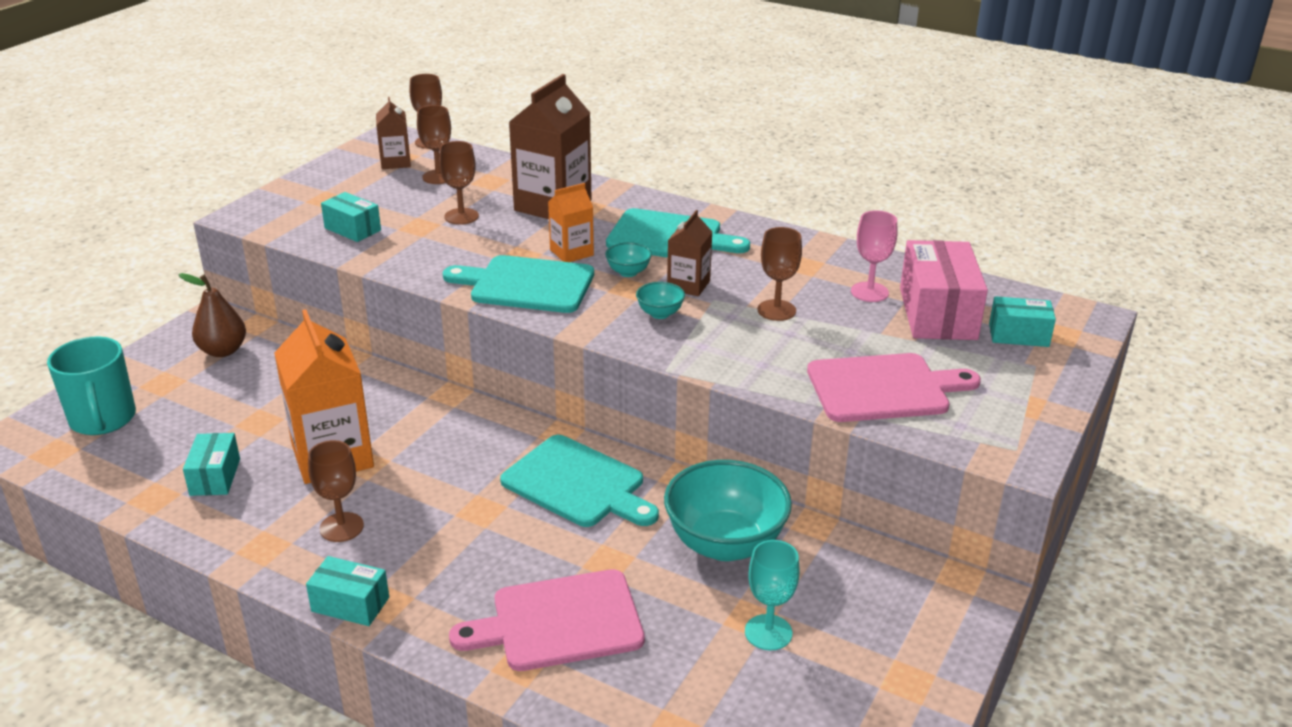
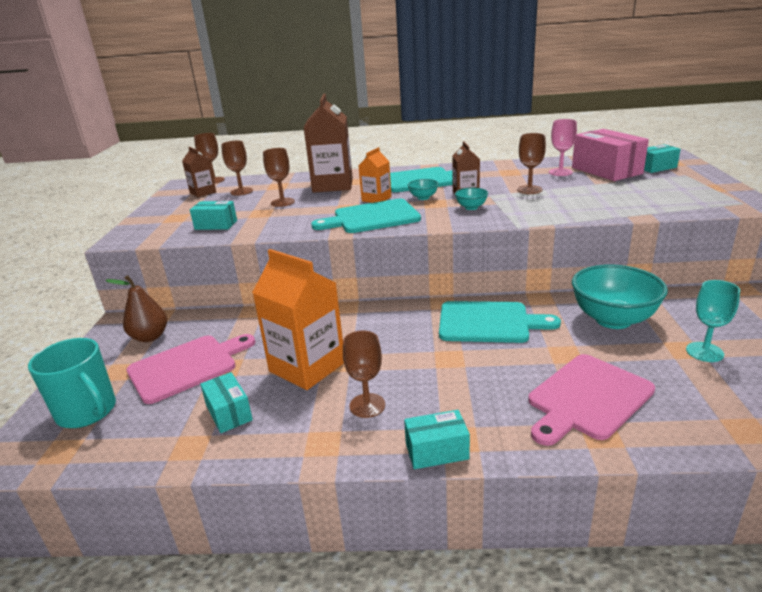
camera: 25 degrees left, 5 degrees down
(883, 388) = (639, 201): pink cutting board -> pink cutting board (187, 366)

